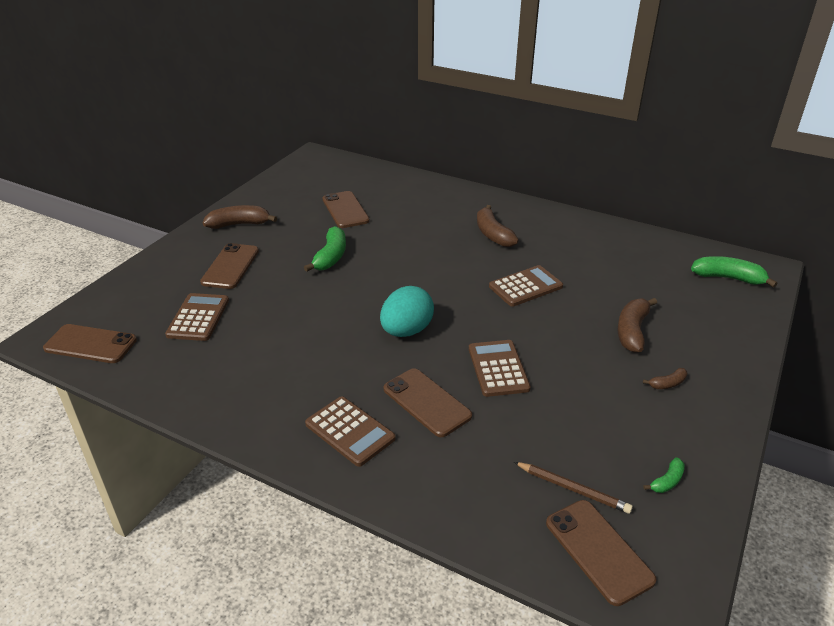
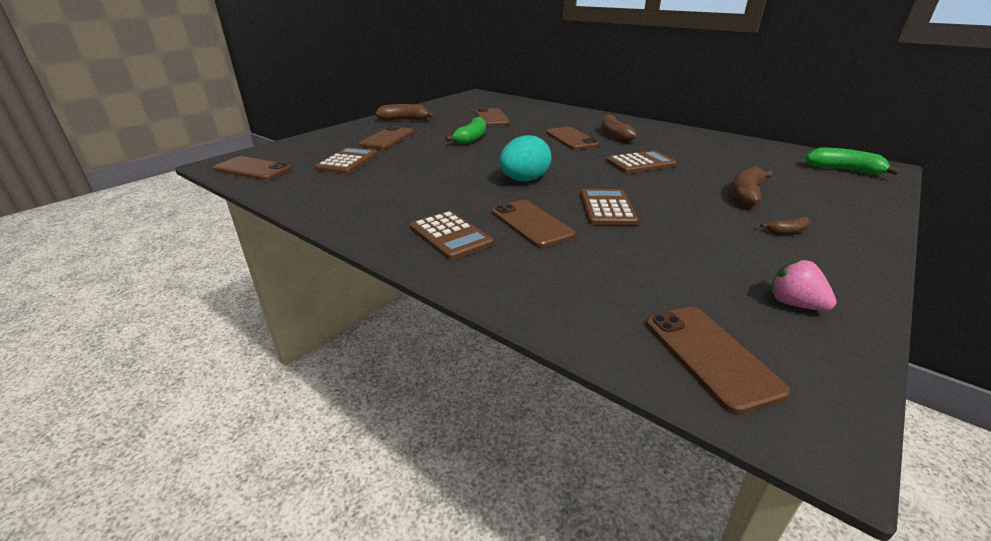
camera: 10 degrees right, 5 degrees down
(446, 246) = (571, 139): none -> brown phone
(573, 489) = (680, 299): brown pencil -> none
(667, 481) = (794, 304): green banana -> pink strawberry

